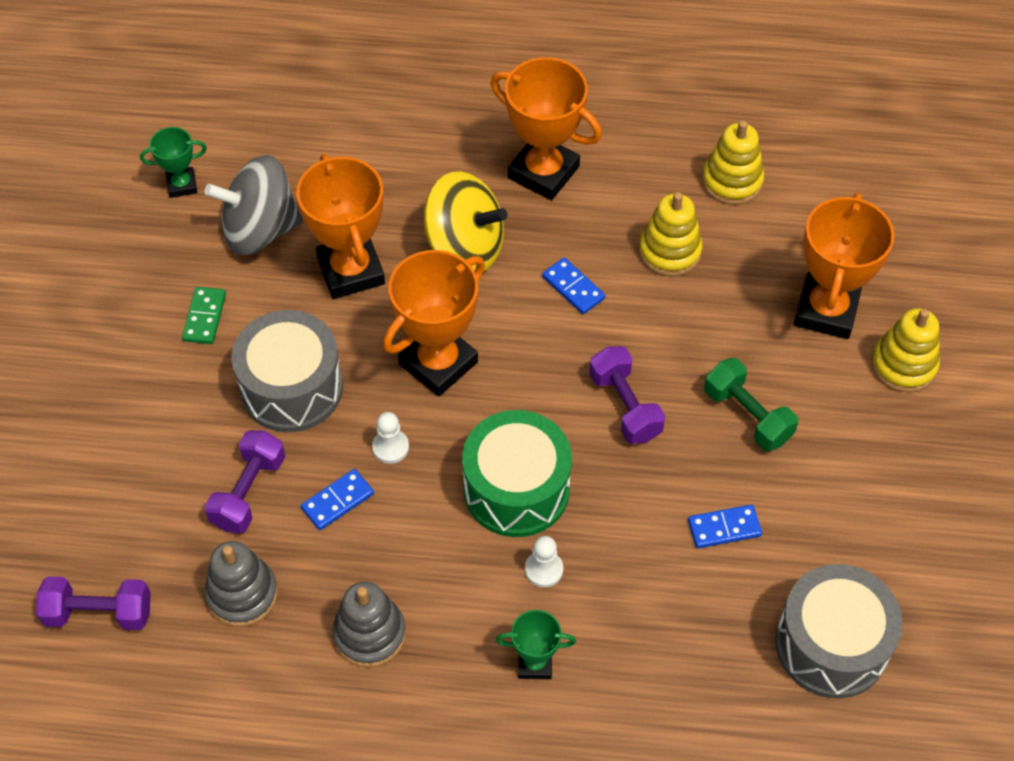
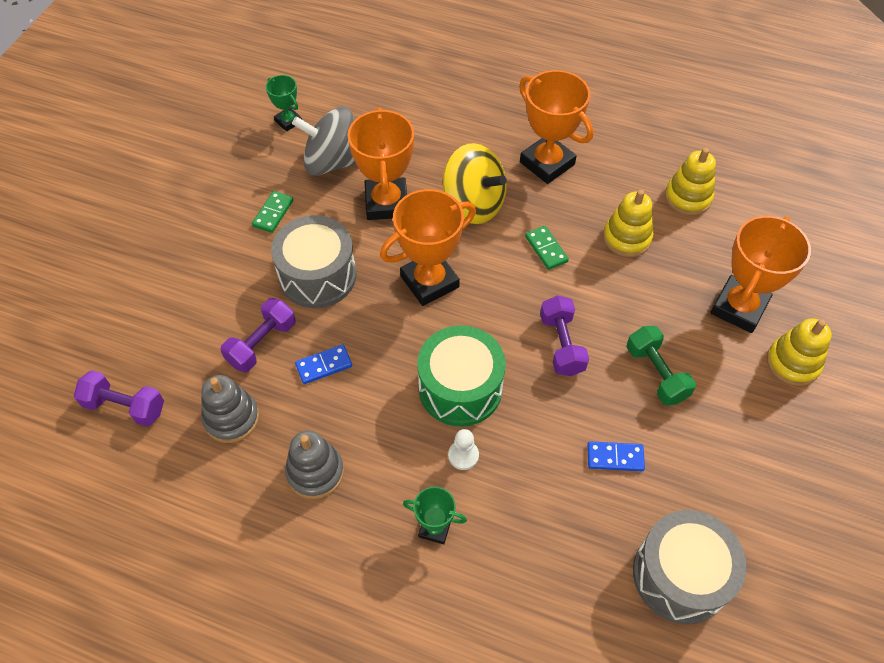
camera: 15 degrees right, 0 degrees up
(182, 185) = (288, 121): green trophy -> green trophy turned 45 degrees clockwise
(390, 447) = (375, 335): white pawn -> none
(573, 287) = (546, 249): blue domino -> green domino

